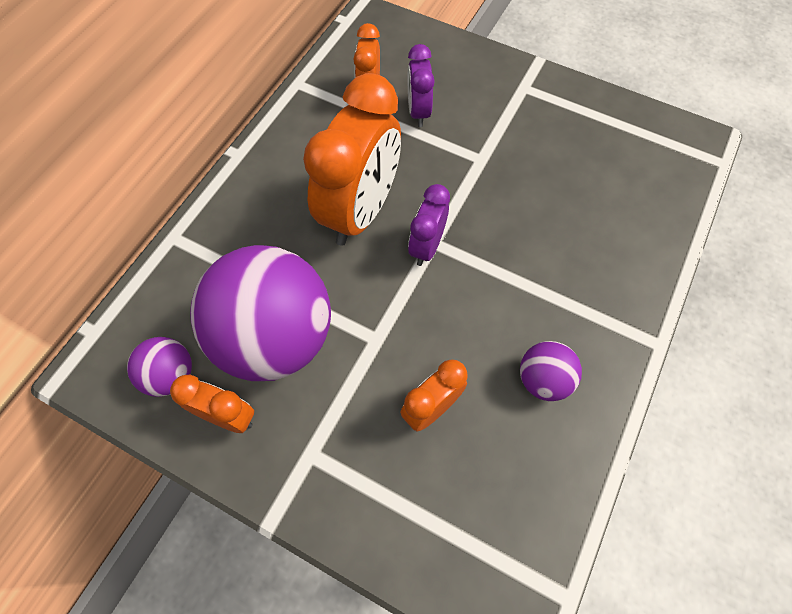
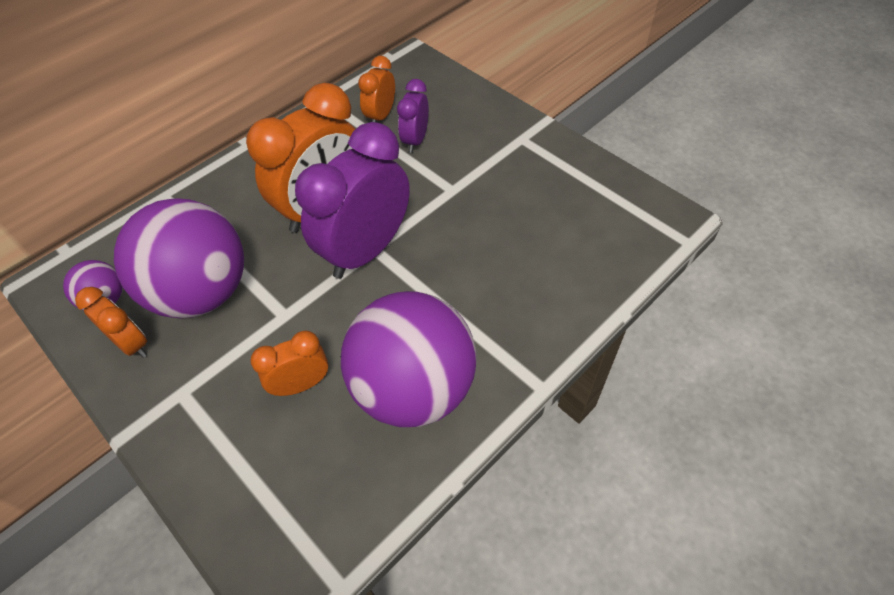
camera: 20 degrees right, 10 degrees down
(426, 246) = (366, 250): purple clock -> purple clock, size x1.95
(543, 379) = (414, 388): purple ball -> purple ball, size x2.21

